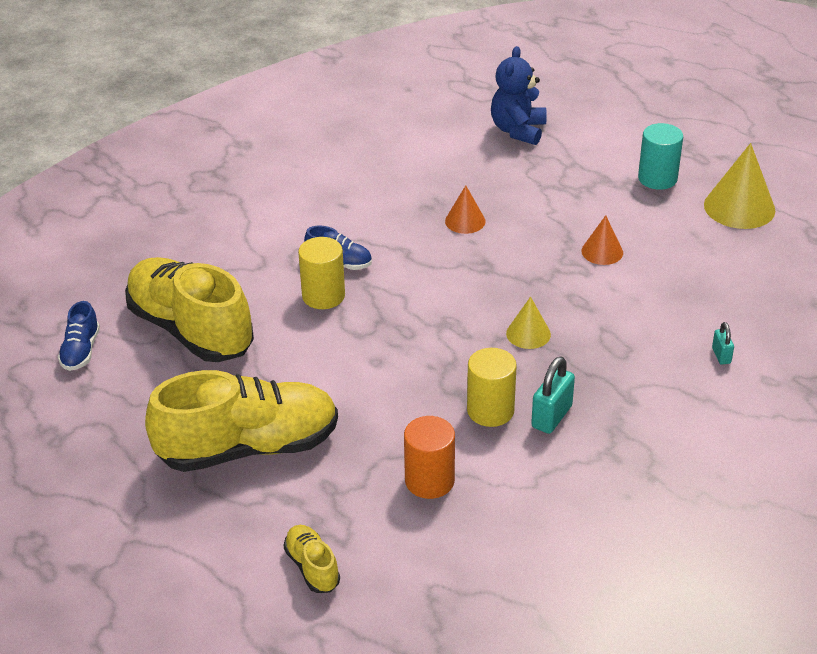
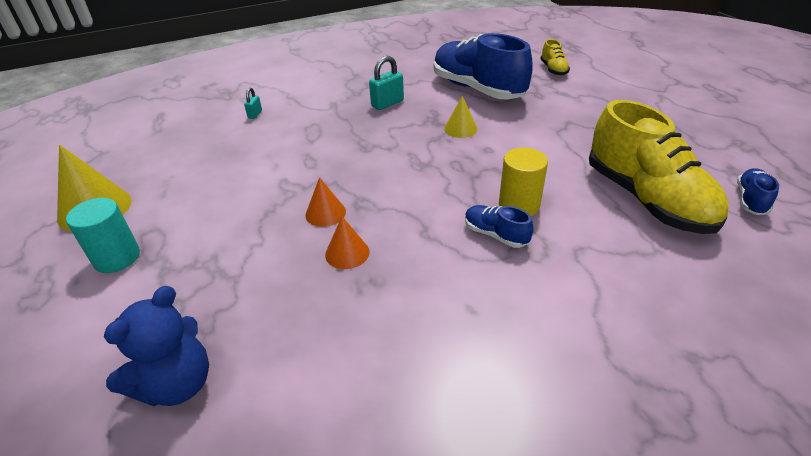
camera: 160 degrees left, 0 degrees up
(248, 447) = (590, 118): yellow shoe -> none
(429, 481) = (477, 89): orange cylinder -> blue shoe
(490, 410) = (423, 111): yellow cylinder -> none
(528, 334) = (365, 147): yellow cone -> yellow cone (460, 129)
(602, 251) = (253, 194): orange cone -> orange cone (325, 213)

